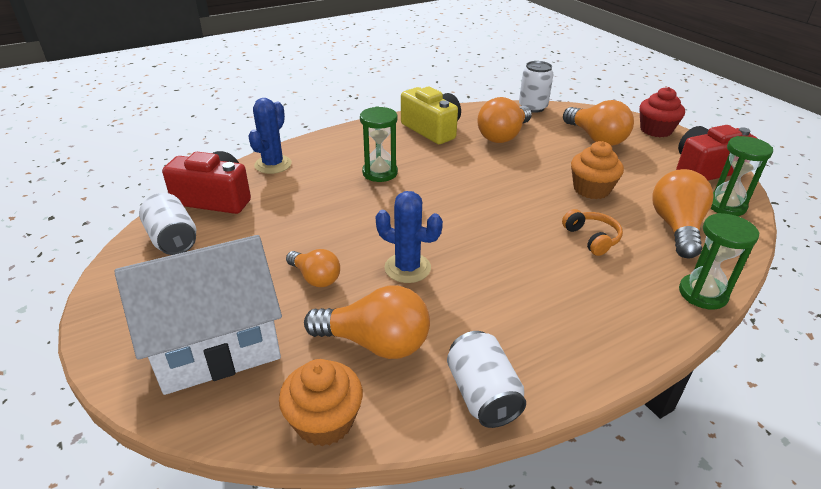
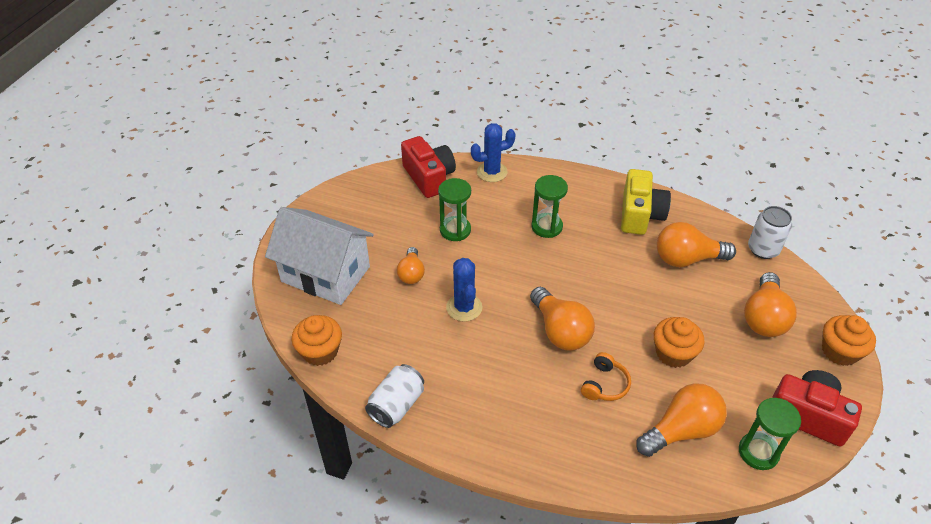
camera: 50 degrees right, 10 degrees up
(173, 239) = (377, 192): white can -> none
(375, 343) = (389, 335): orange light bulb -> orange light bulb (560, 331)
(655, 130) = (839, 351): red cupcake -> orange cupcake
(702, 294) = (608, 478): green hourglass -> green hourglass (455, 230)

